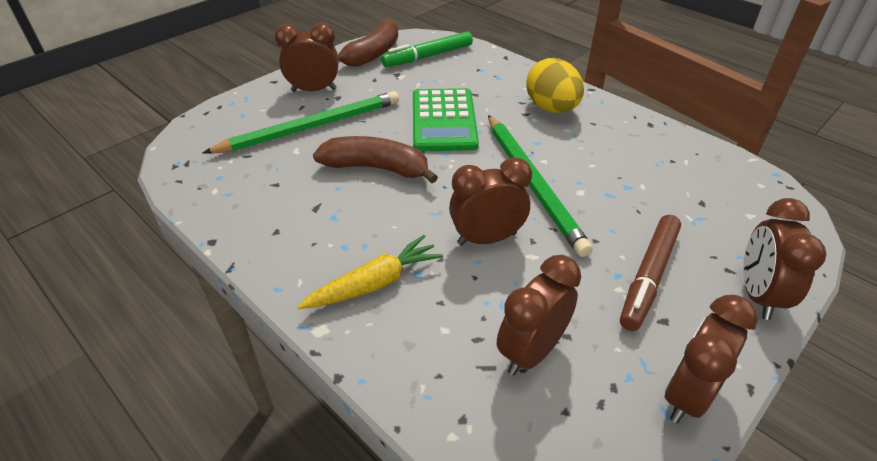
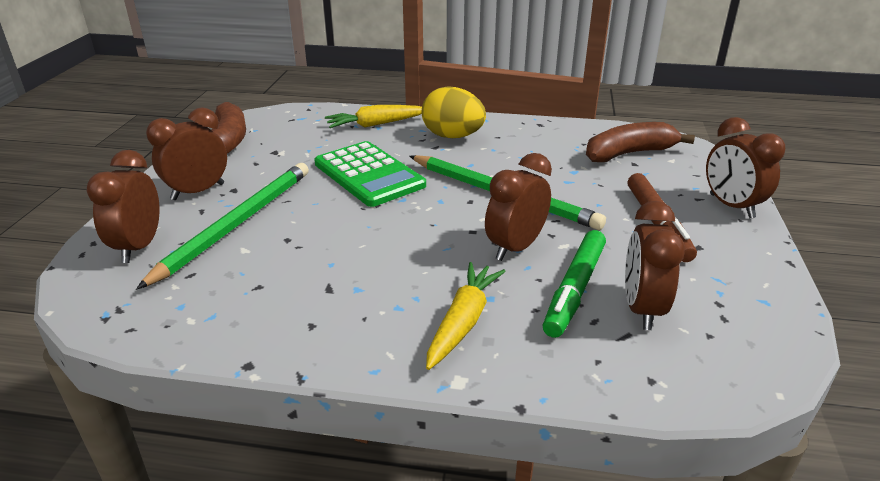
camera: 35 degrees left, 10 degrees down
(377, 168) = (351, 233): brown banana -> brown banana (629, 153)
(428, 56) = (289, 129): green marker -> green marker (574, 290)
(498, 74) = (376, 124): none -> yellow carrot
(687, 394) = (764, 284): brown clock -> brown clock (139, 247)

